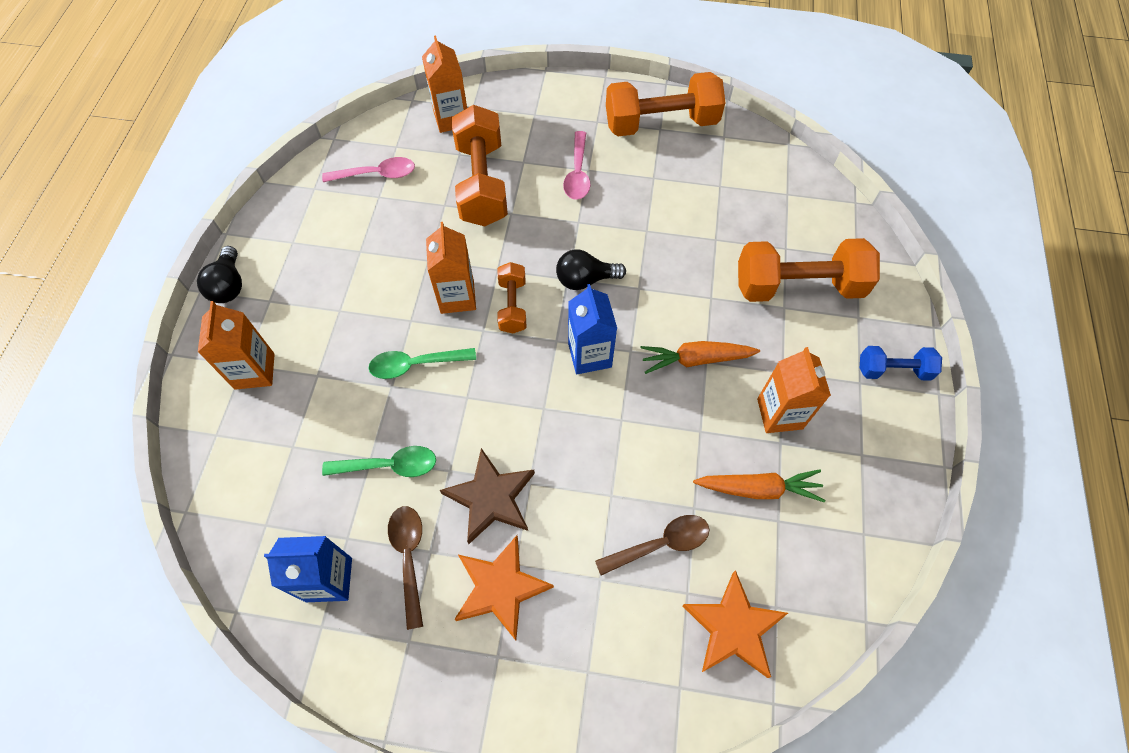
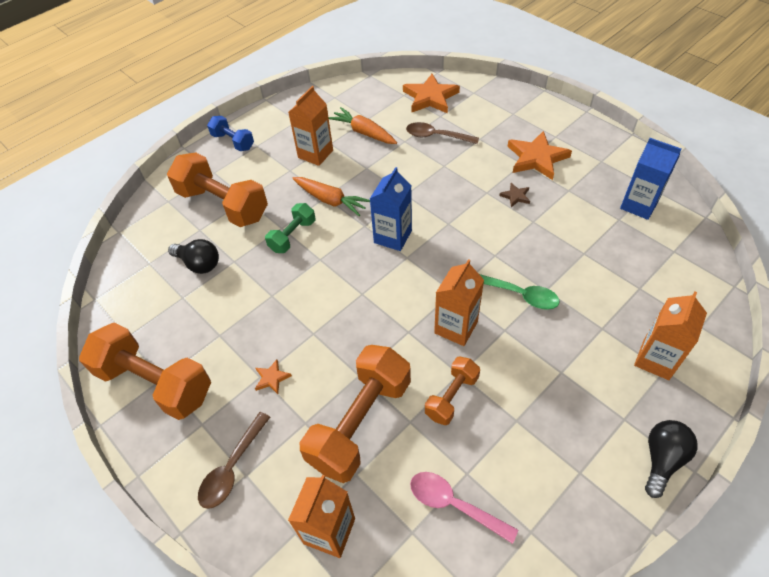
camera: 140 degrees left, 10 degrees down
(389, 465) = (572, 243): green spoon -> none
(409, 558) = (583, 193): brown spoon -> brown spoon (232, 467)
(491, 498) = (515, 196): brown star -> brown star, size x0.47
(512, 306) = (418, 297): orange dumbbell -> orange dumbbell (452, 397)
(577, 173) = (272, 378): pink spoon -> orange star
(585, 279) = (350, 285): black light bulb -> black light bulb (199, 264)
(690, 295) = (292, 236): none -> green dumbbell

